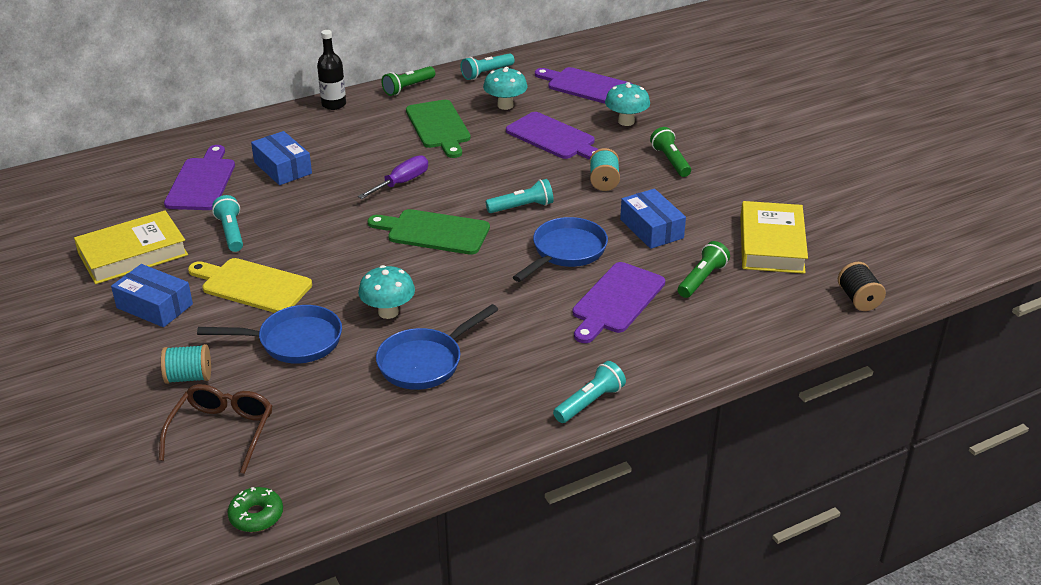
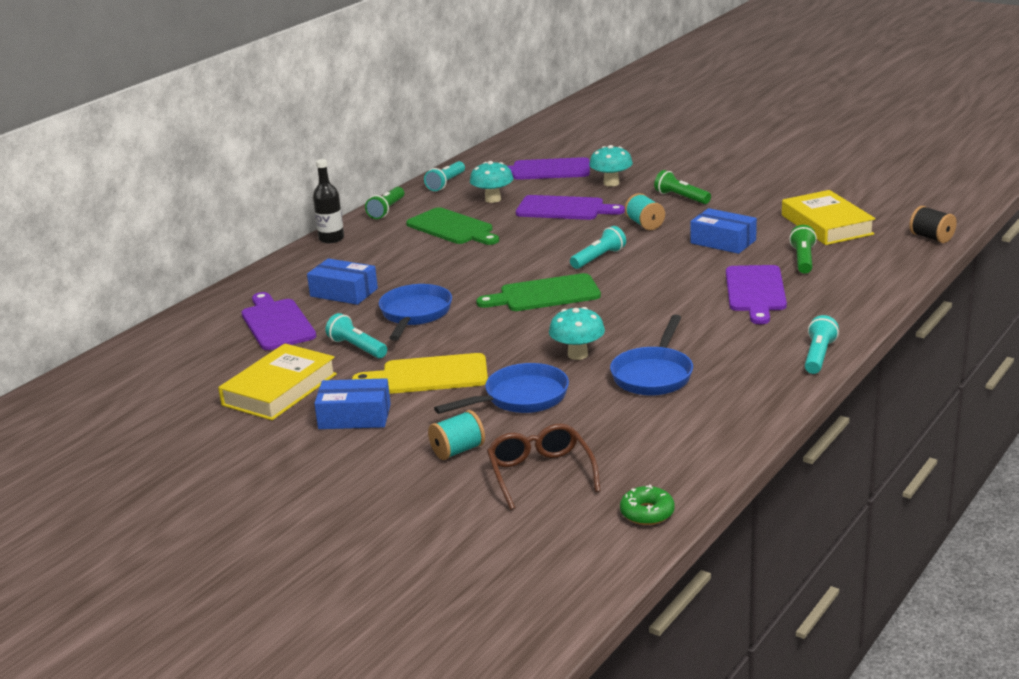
camera: 25 degrees left, 10 degrees down
(402, 182) = (471, 272): purple screwdriver -> none
(566, 252) = (674, 275): blue pan -> blue pan (414, 314)

